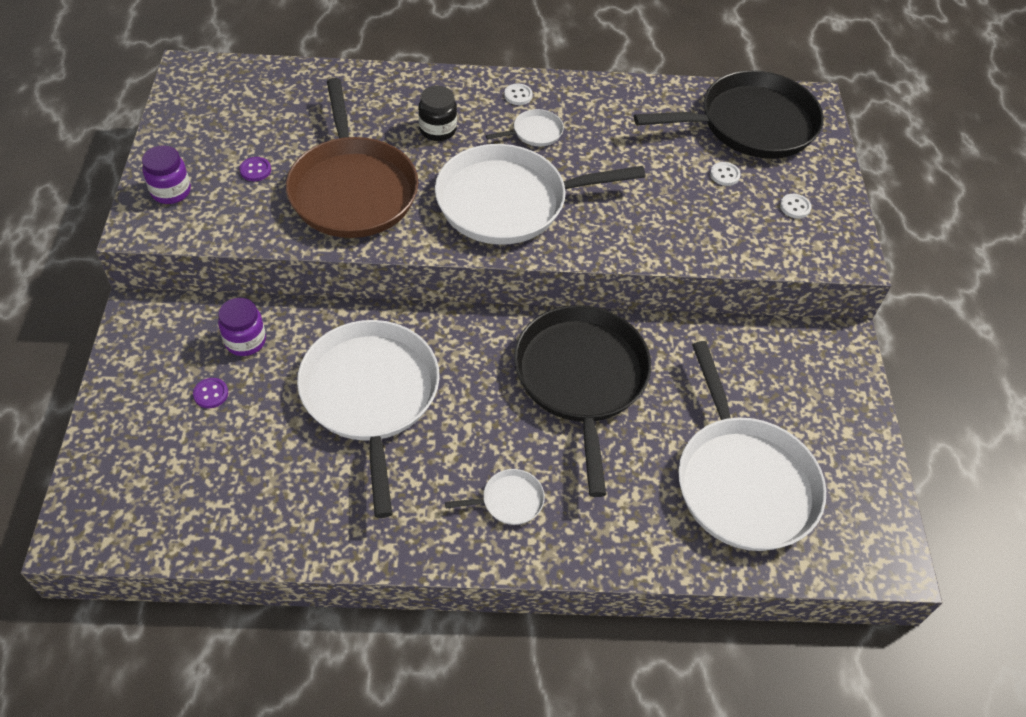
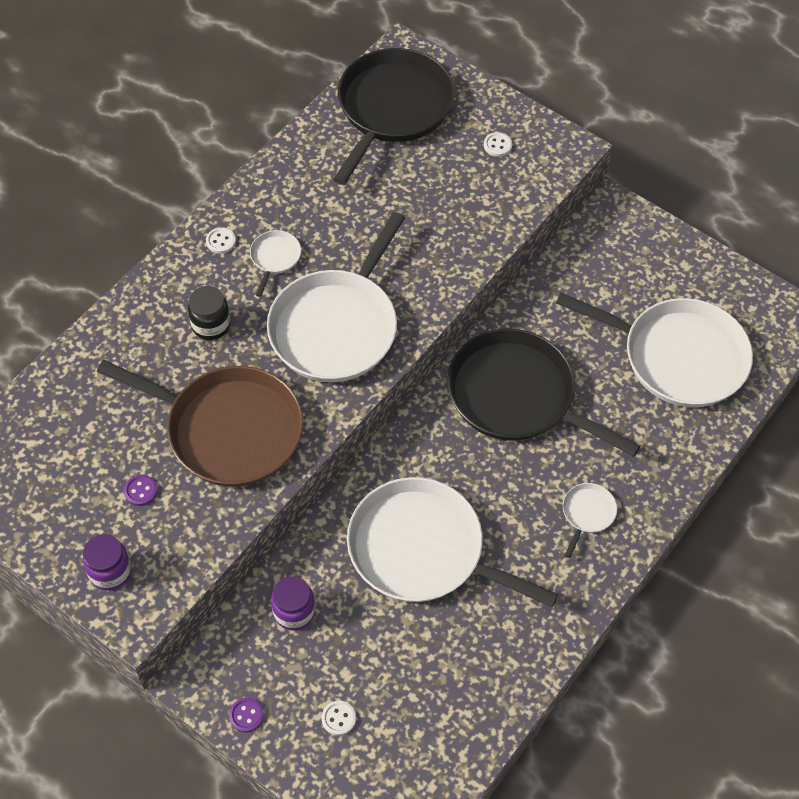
camera: 50 degrees left, 5 degrees up
(211, 394) = (330, 667): purple button -> purple button (246, 715)
(724, 175) = (429, 165): white button -> white button (338, 718)

